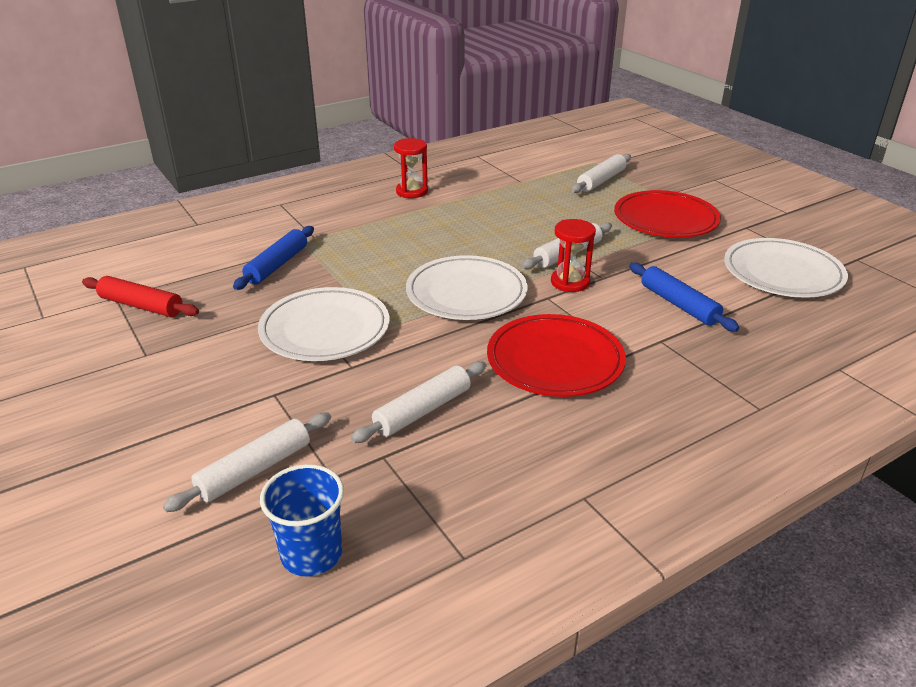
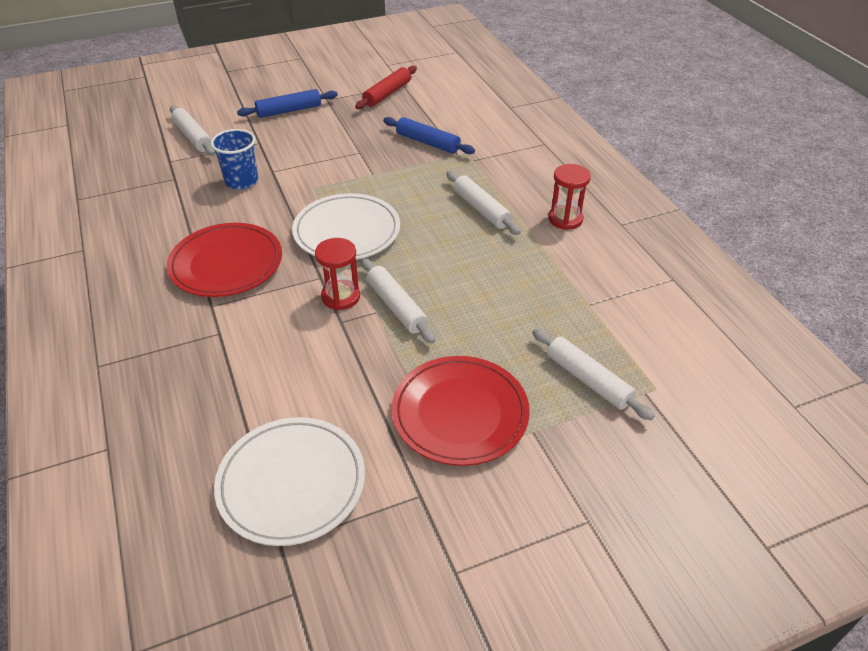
camera: 100 degrees right, 10 degrees up
(311, 554) = (118, 153): blue cup -> blue cup (241, 181)
(325, 329) = (324, 162): white plate -> none
(422, 410) = (207, 196): white rolling pin -> white rolling pin (481, 209)
(679, 304) = (269, 364): blue rolling pin -> blue rolling pin (289, 111)

